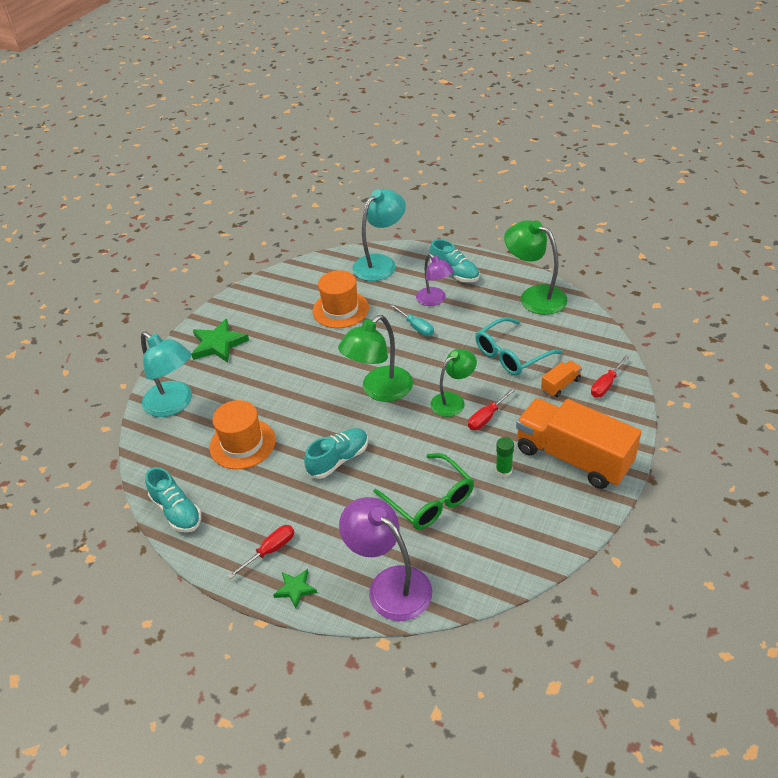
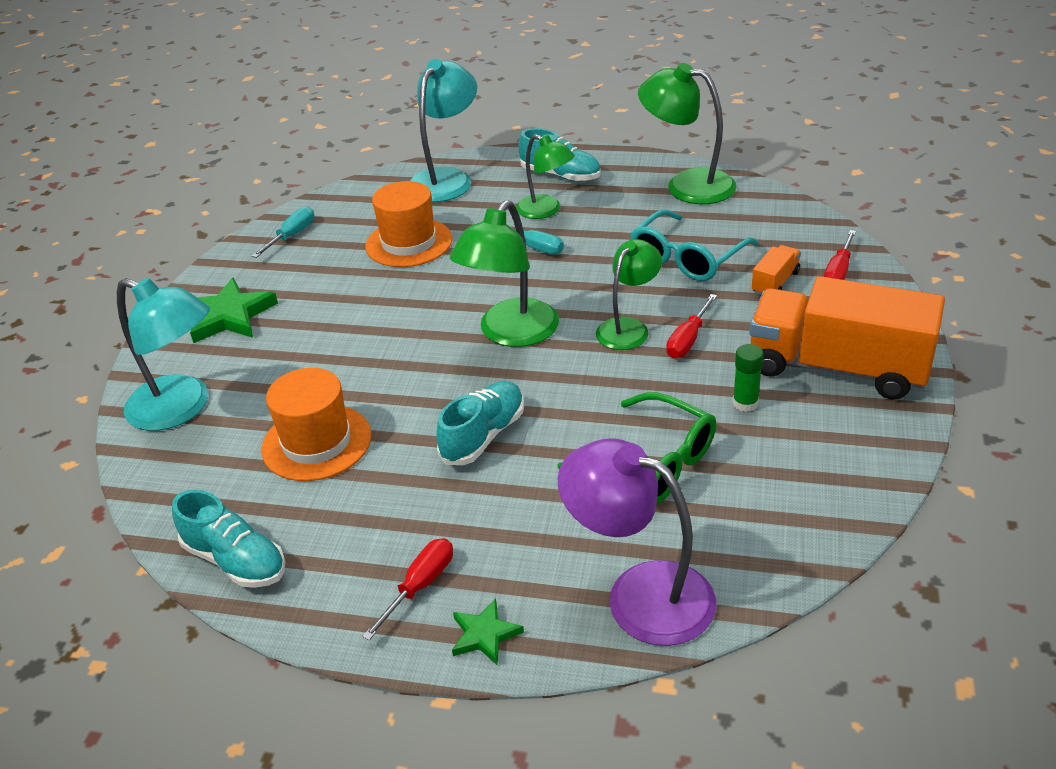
camera: 15 degrees left, 5 degrees down
(272, 291) = (292, 236): none -> turquoise screwdriver
(435, 300) = (546, 210): purple lamp -> green lamp

